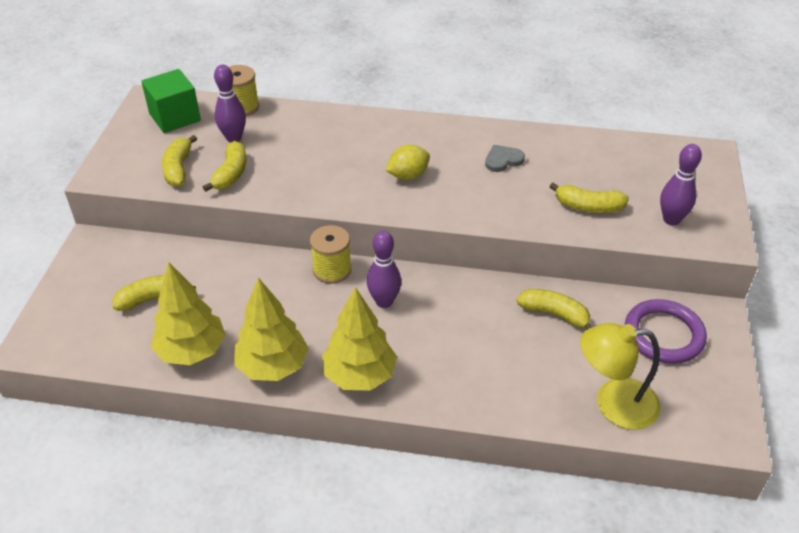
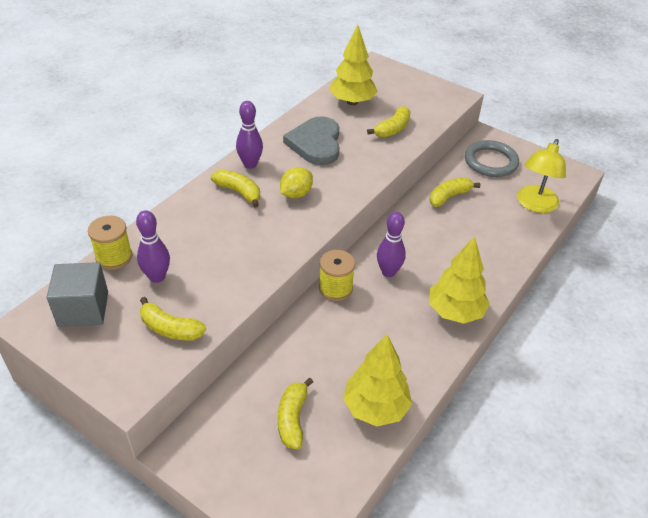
camera: 65 degrees left, 0 degrees up
(175, 117) = (83, 309): green cube -> grey cube
(231, 174) = (208, 294): yellow banana -> yellow banana (239, 192)
(273, 366) = (420, 359): yellow tree -> yellow tree (352, 102)
(408, 175) = (296, 194): yellow lemon -> yellow lemon turned 45 degrees clockwise
(503, 160) = (315, 144): grey heart -> grey heart, size x1.99
(664, 335) = (490, 162): purple ring -> grey ring
(671, 219) = (426, 104): purple bowling pin -> purple bowling pin (250, 164)

